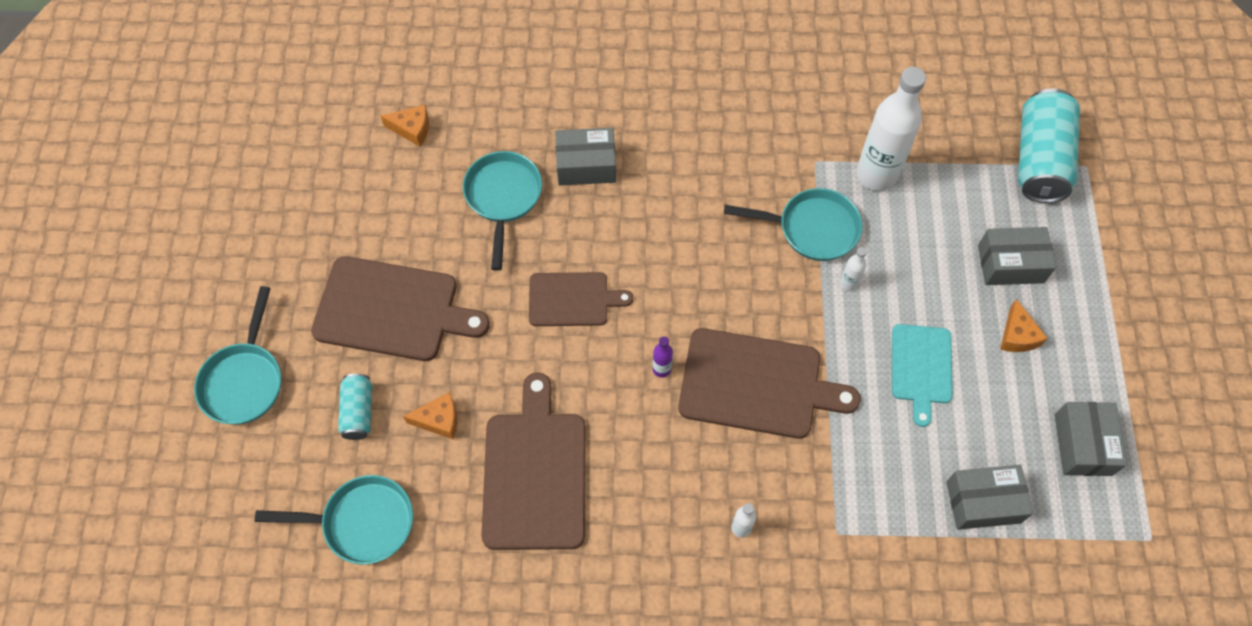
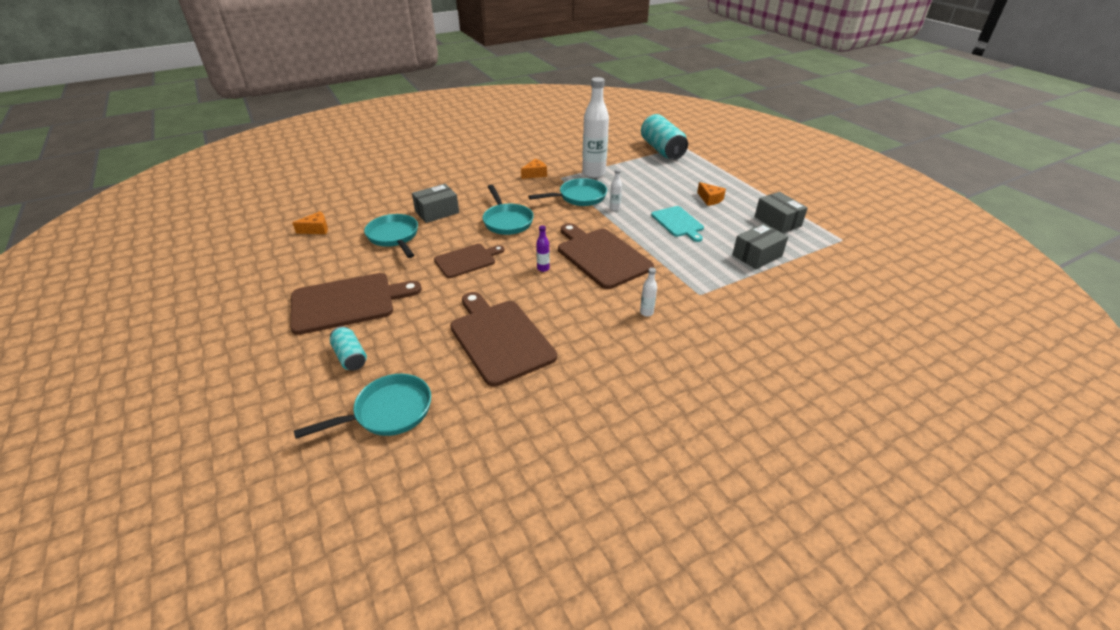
camera: 30 degrees left, 25 degrees down
(244, 380) = (246, 374): turquoise pan -> turquoise pan (507, 221)
(439, 420) = (414, 339): orange cheese -> orange cheese (535, 174)
(756, 385) = (601, 256): brown cutting board -> brown cutting board turned 105 degrees counterclockwise
(1010, 264) = (682, 180): grey box -> none

